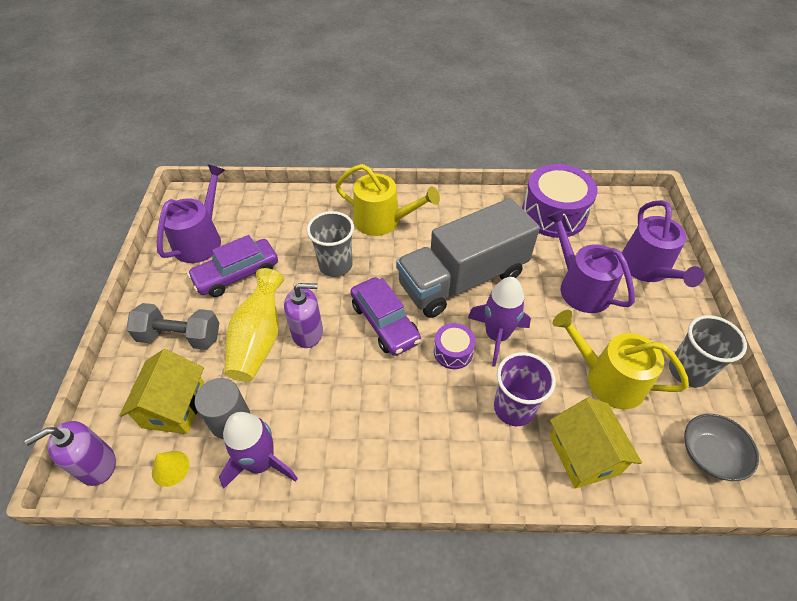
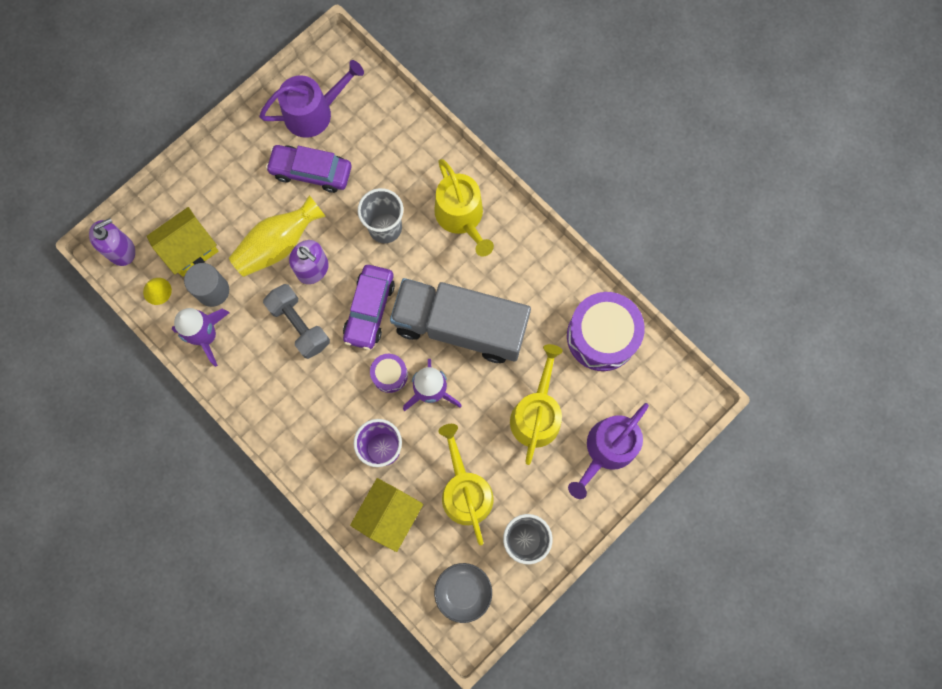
camera: 45 degrees right, 25 degrees up
(97, 465) = (121, 250): purple soap dispenser -> purple soap dispenser turned 135 degrees clockwise
(180, 337) = (232, 195): grey dumbbell -> grey dumbbell (299, 325)
(580, 287) = (536, 414): purple watering can -> yellow watering can

